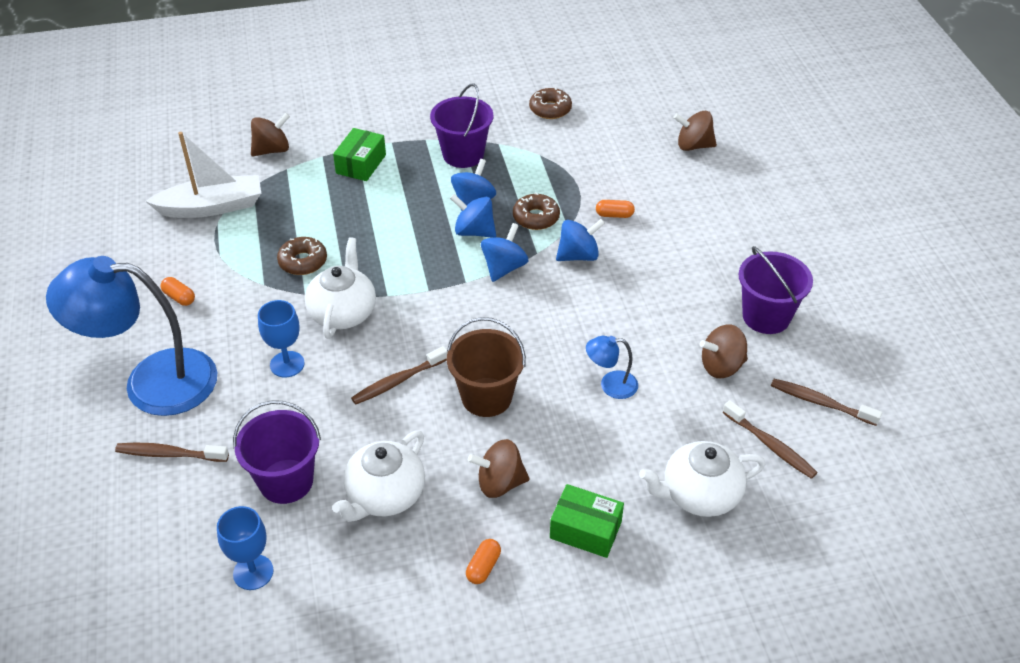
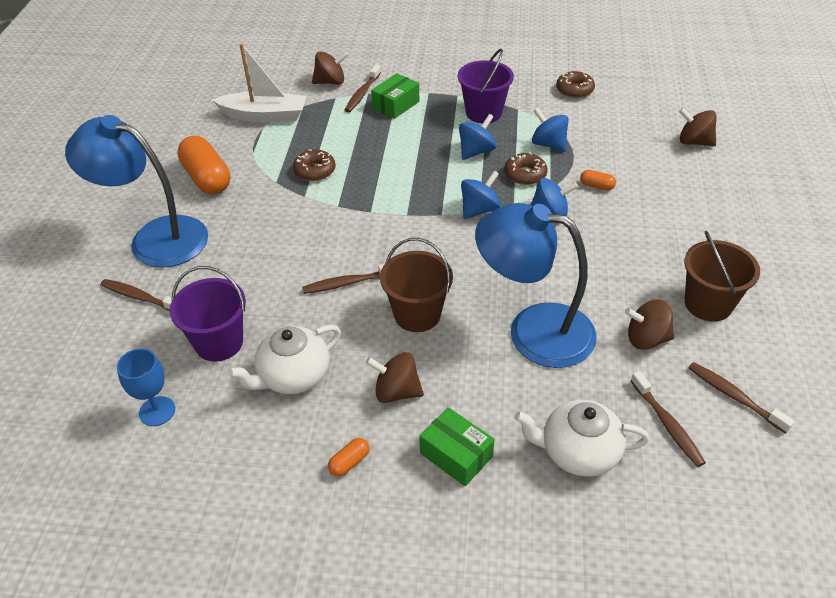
camera: 20 degrees right, 0 degrees up
(179, 297) = (207, 178): orange capsule -> orange capsule, size x2.26
(287, 364) = (264, 248): blue goblet -> none
(316, 157) = (362, 93): none -> brown toothbrush
(343, 313) = (328, 217): white teapot -> none
(474, 231) = (466, 175): blue spinning top -> blue spinning top (548, 144)
(610, 385) = (533, 330): blue lamp -> blue lamp, size x2.39
(766, 316) = (708, 304): purple bucket -> brown bucket

